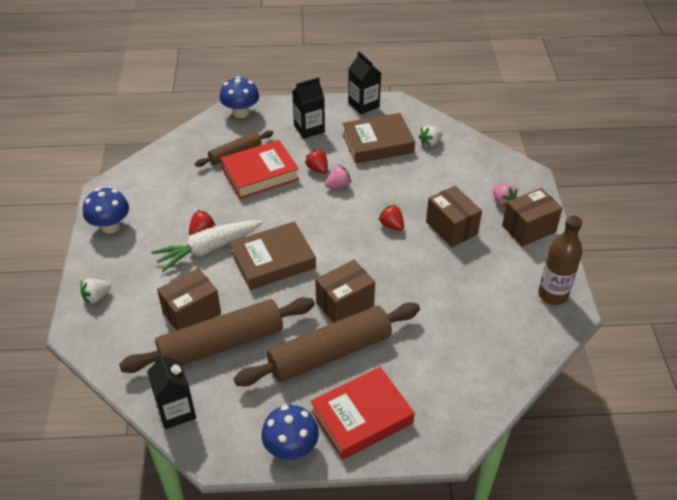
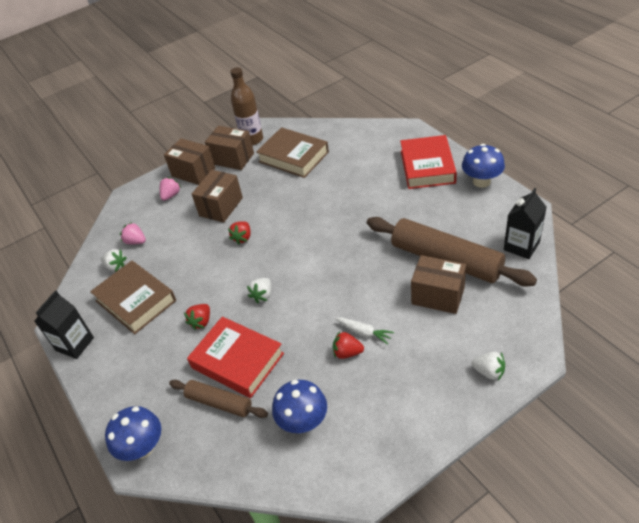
camera: 115 degrees left, 0 degrees up
(110, 226) = (404, 434): blue mushroom -> blue mushroom (303, 421)
(208, 249) = (364, 332): white carrot -> white carrot, size x0.51
(273, 260) = (339, 282): brown book -> brown book (293, 157)
(309, 129) = (140, 365): black carton -> none
(309, 210) = (262, 295): none -> white strawberry
(330, 353) = (395, 204): brown rolling pin -> none
(338, 185) = (215, 295): pink strawberry -> pink strawberry (136, 241)
(344, 304) = (346, 220): brown box -> brown box (232, 158)
(362, 417) = (427, 167): red book -> red book turned 60 degrees clockwise

